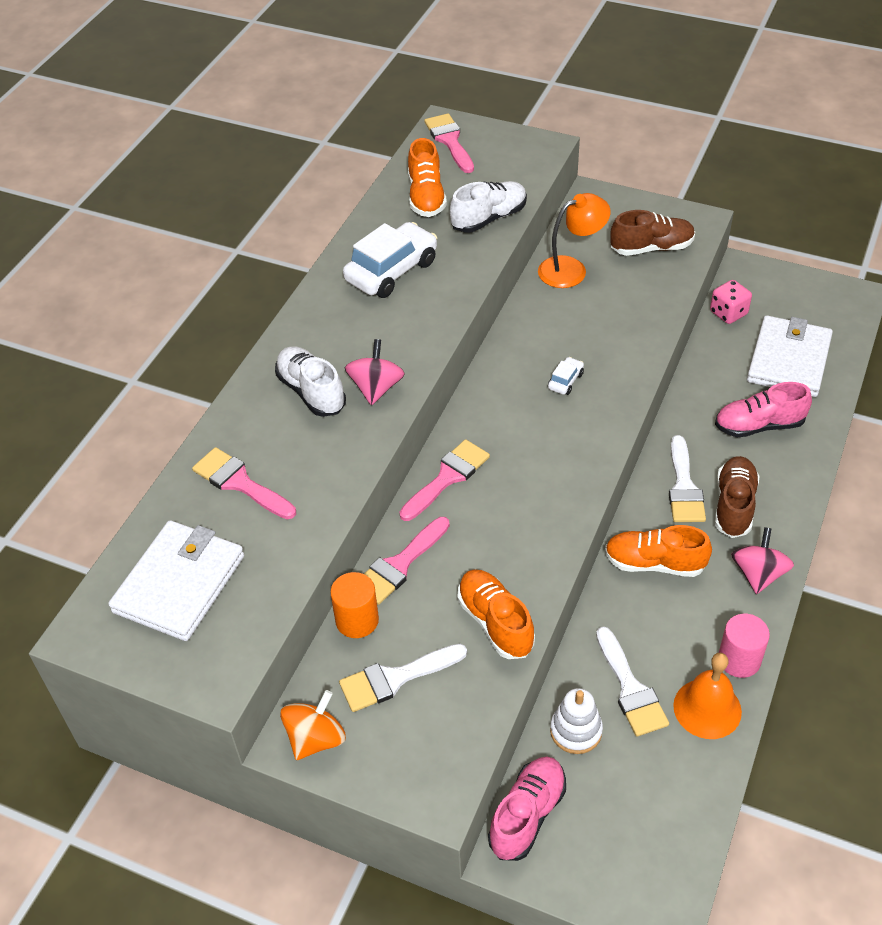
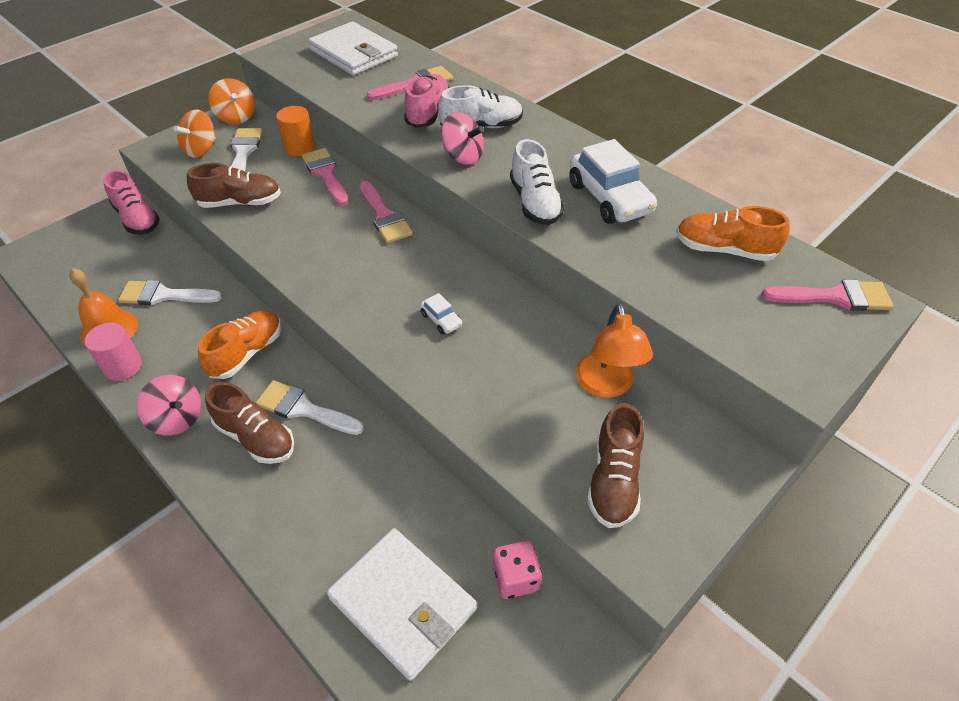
camera: 110 degrees right, 0 degrees up
(412, 734) = (201, 149): none -> orange spinning top
(489, 218) = (666, 285): white shoe -> white shoe (534, 203)
(495, 622) = (240, 203): orange shoe -> brown shoe
(576, 731) = (164, 257): white stacking toy -> none
(759, 425) = (330, 513): pink shoe -> pink shoe (428, 113)

